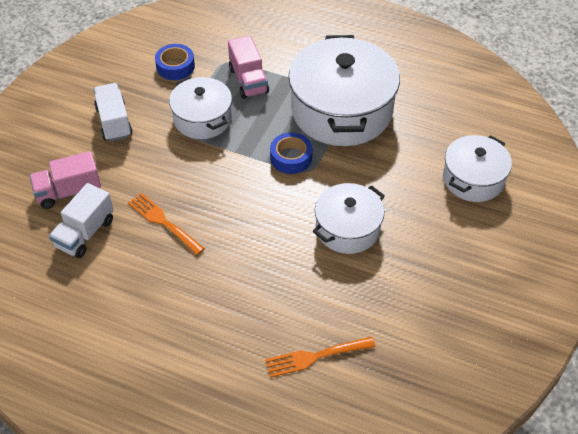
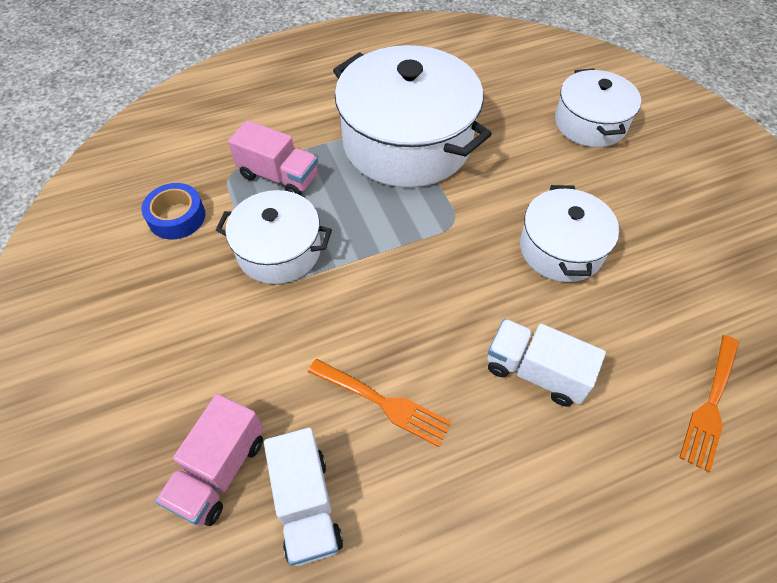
camera: 45 degrees left, 5 degrees up
(114, 122) = (175, 334): white truck -> white truck (535, 372)
(163, 222) = (382, 402): orange fork -> orange fork turned 150 degrees counterclockwise
(291, 158) = (421, 222): blue tape -> none

